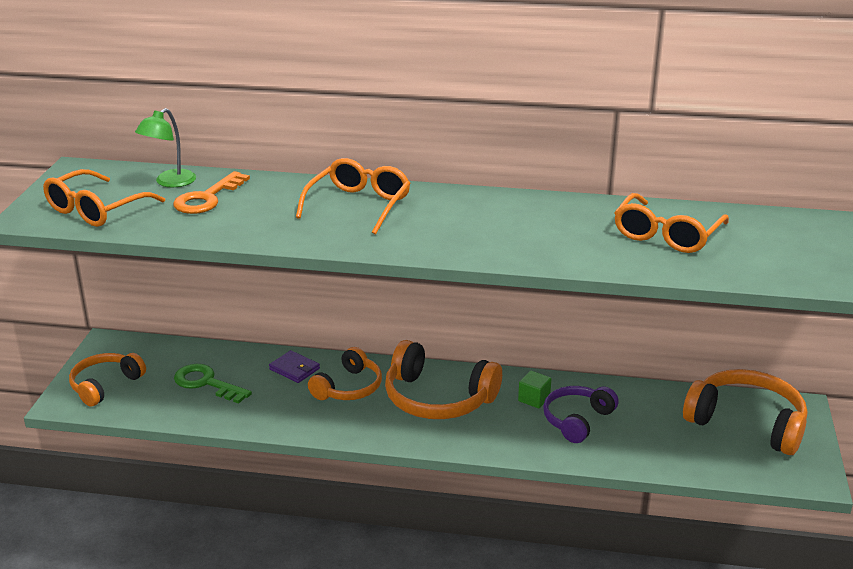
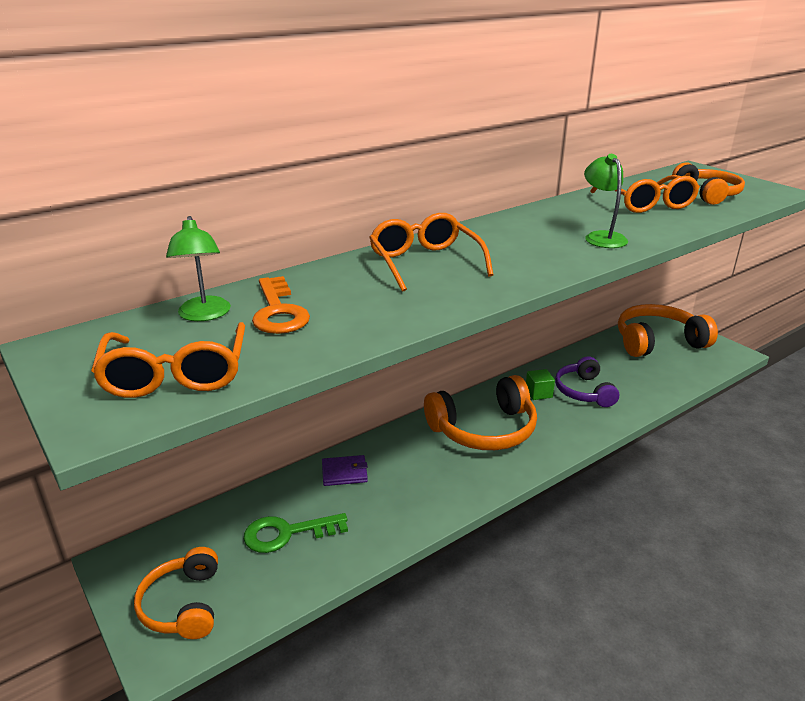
camera: 45 degrees left, 0 degrees up
(348, 387) = (411, 461): orange headphones -> orange headphones (707, 194)
(537, 244) = (601, 237): none -> green lamp

